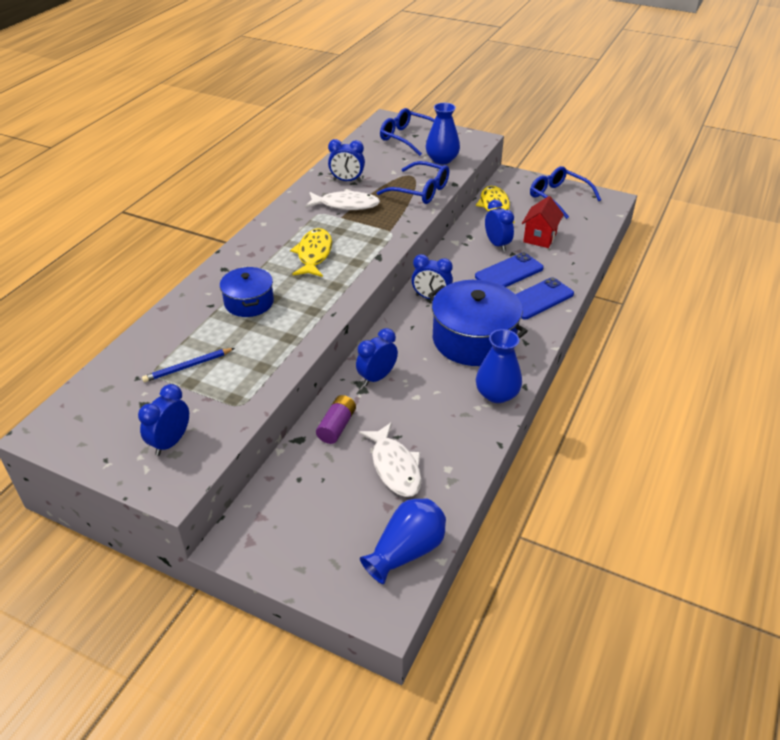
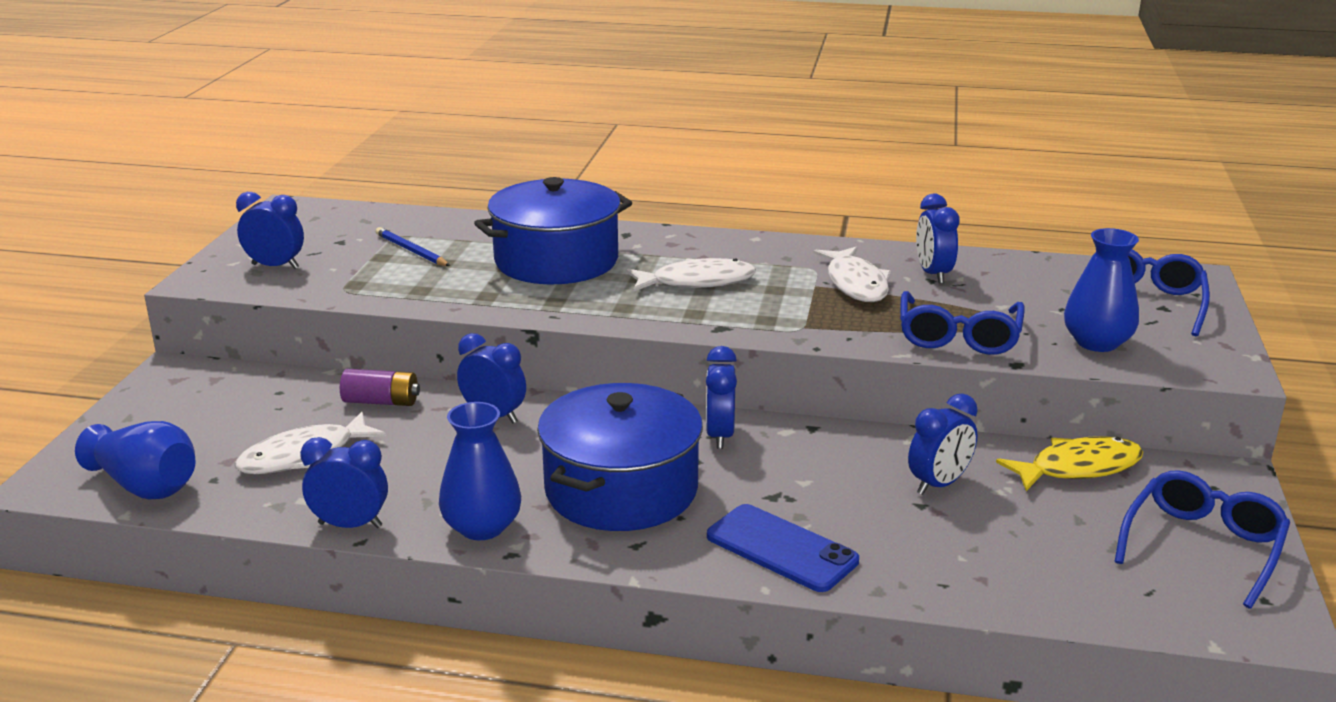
camera: 75 degrees right, 15 degrees down
(249, 302) = (556, 260): blue pot -> blue pot, size x1.74
(314, 254) = (697, 282): yellow fish -> white fish
(482, 448) = (350, 525): none -> blue clock
(509, 272) = (850, 507): blue phone -> none
(539, 238) = (1007, 533): red house -> none

